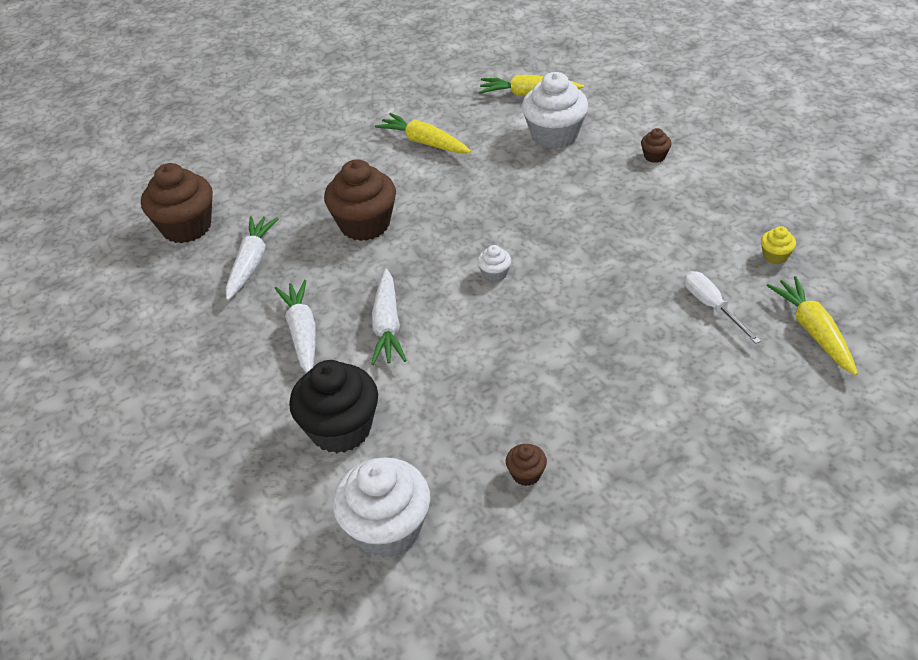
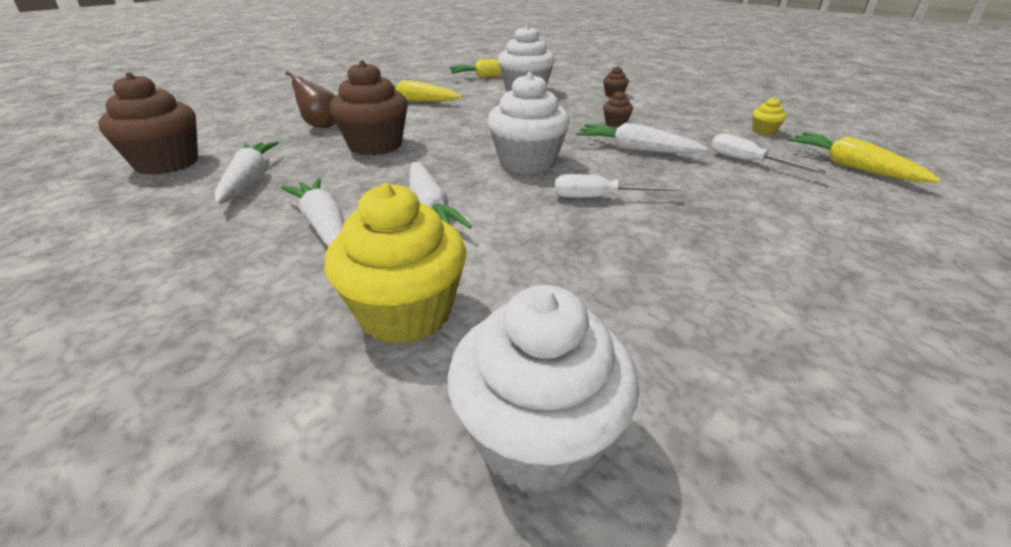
camera: 20 degrees left, 10 degrees down
(321, 181) = (321, 126): none -> brown pear
(340, 429) = (405, 313): black cupcake -> yellow cupcake
(494, 274) = (527, 162): white cupcake -> white cupcake, size x2.24
(526, 474) = (694, 321): brown cupcake -> brown cupcake (615, 123)
(534, 335) = (599, 198): none -> white screwdriver
(611, 268) = (635, 149): none -> white carrot

